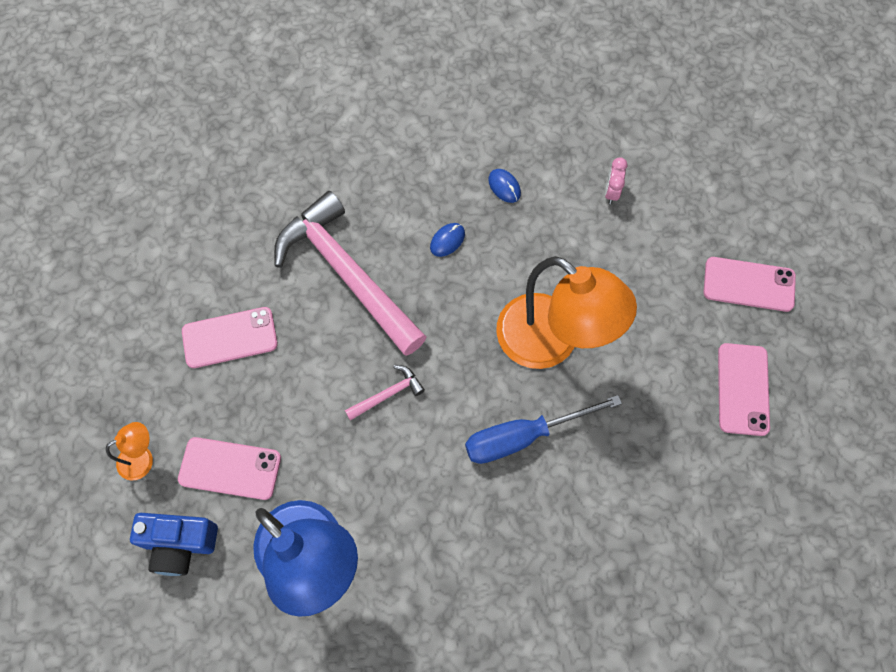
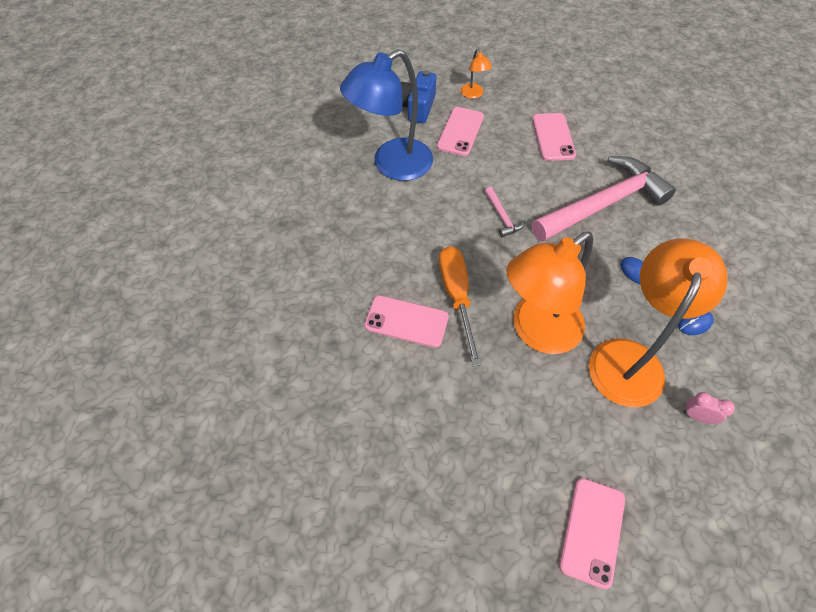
camera: 100 degrees right, 10 degrees down
(523, 436) = (457, 296): blue screwdriver -> orange screwdriver
(562, 249) = (630, 358): none -> orange lamp
(742, 389) = (476, 489): pink phone -> pink phone (406, 321)

